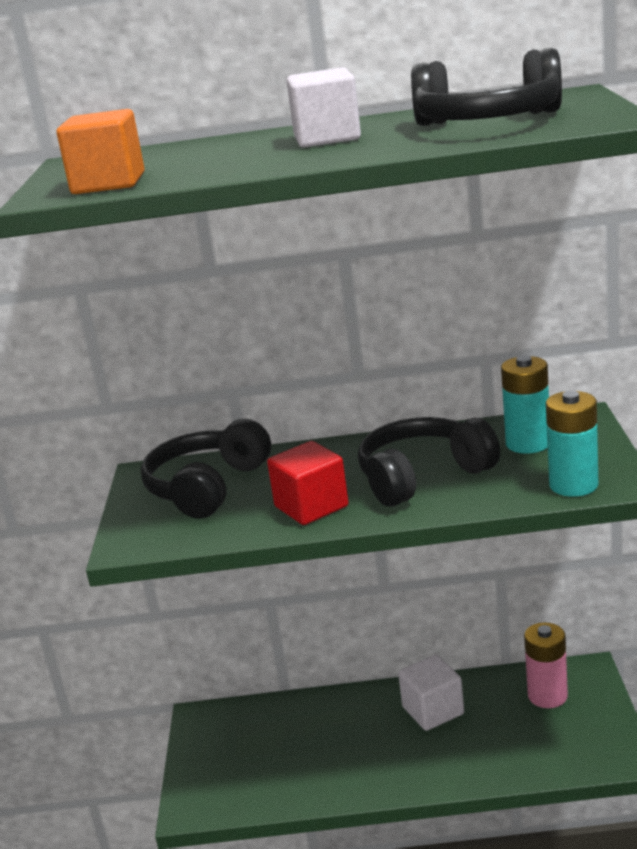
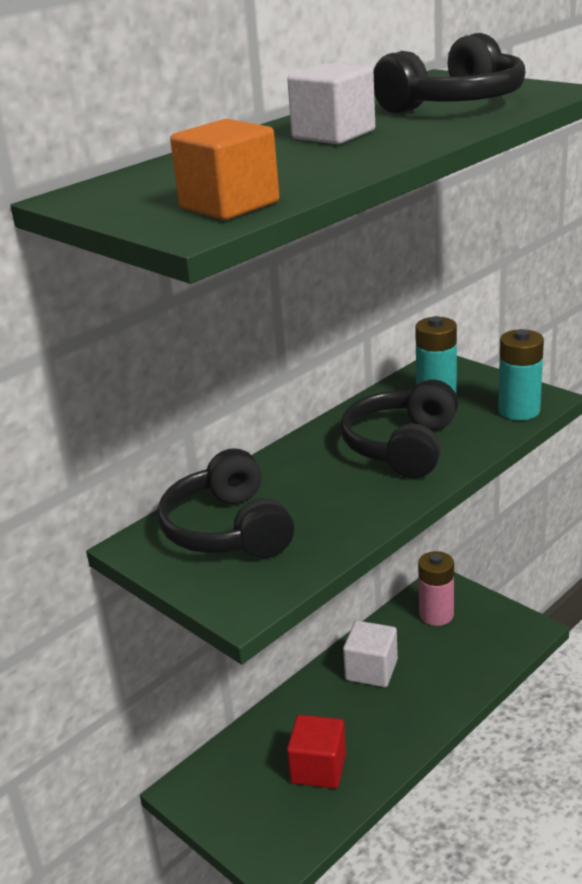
camera: 45 degrees left, 5 degrees up
(311, 506) = (354, 504): red cube -> red cube (318, 768)

